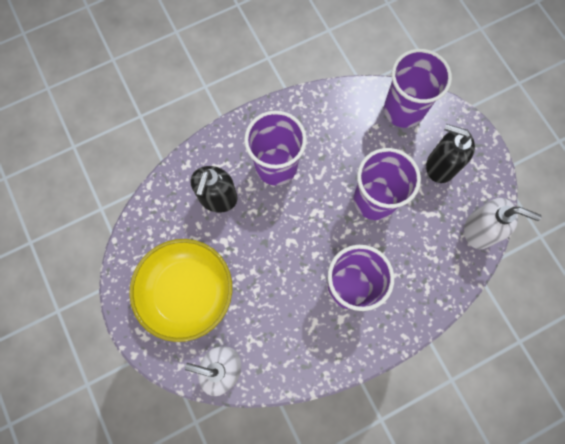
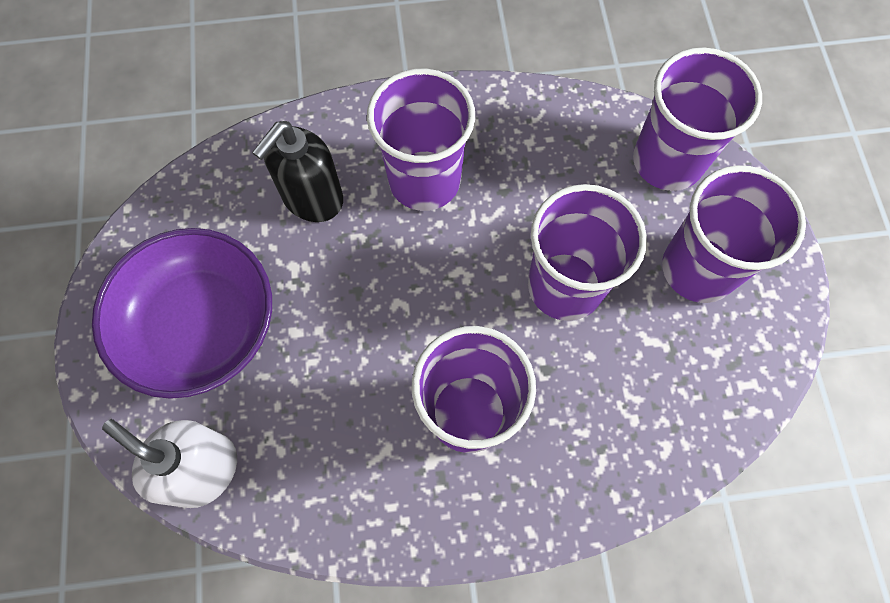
camera: 20 degrees right, 5 degrees down
(186, 292) = (200, 326): yellow bowl -> purple bowl
(440, 166) = (698, 269): black soap dispenser -> purple cup
(479, 230) = (730, 398): white soap dispenser -> none

